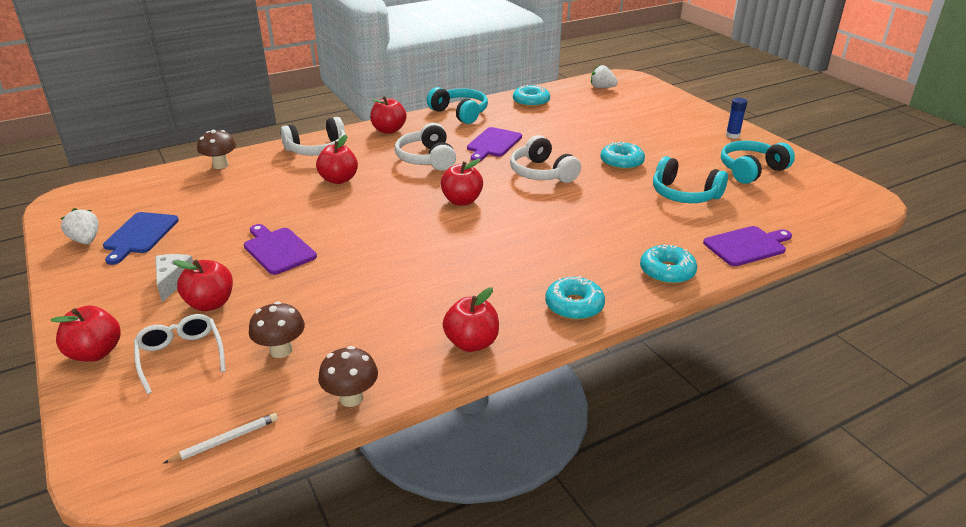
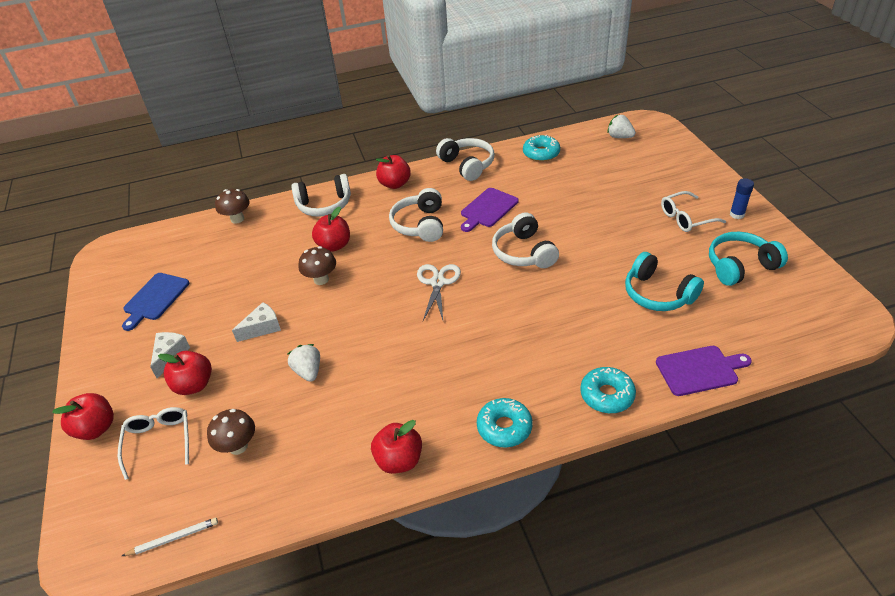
camera: 15 degrees right, 10 degrees up
(86, 240) = (112, 300): white strawberry -> white strawberry (308, 371)
(278, 249) = (262, 328): purple cutting board -> white cheese
(351, 398) = (282, 508): brown mushroom -> brown mushroom (321, 279)
(460, 113) = (467, 165): turquoise headphones -> white headphones
(462, 201) = (438, 282): red apple -> white scissors
(621, 162) = (607, 244): turquoise donut -> none
(687, 140) = (686, 218): none -> white glasses

